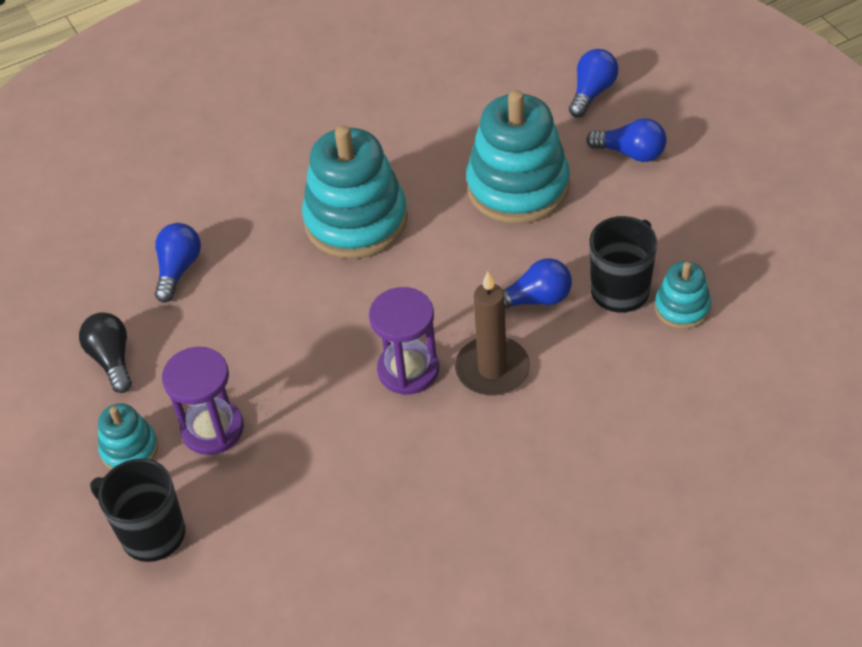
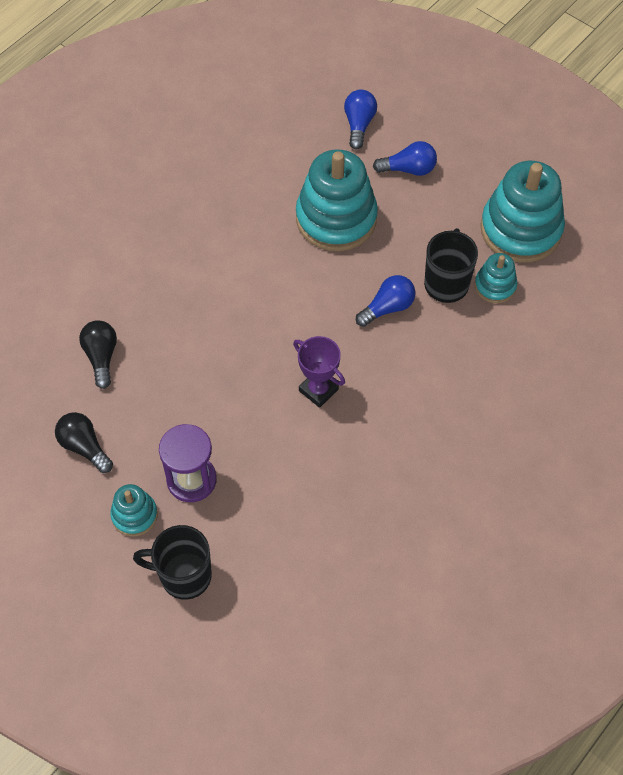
camera: 25 degrees left, 10 degrees up
(178, 269) = (101, 357): blue light bulb -> black light bulb
(356, 221) = (224, 278): turquoise stacking toy -> turquoise stacking toy (520, 229)
(408, 370) = (318, 390): purple hourglass -> purple trophy
(492, 369) = (380, 372): brown candle -> none

